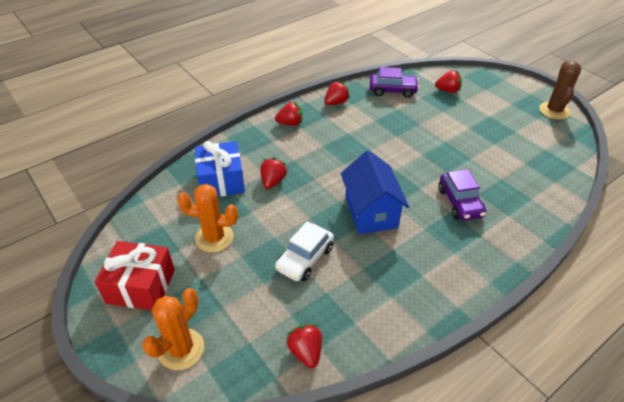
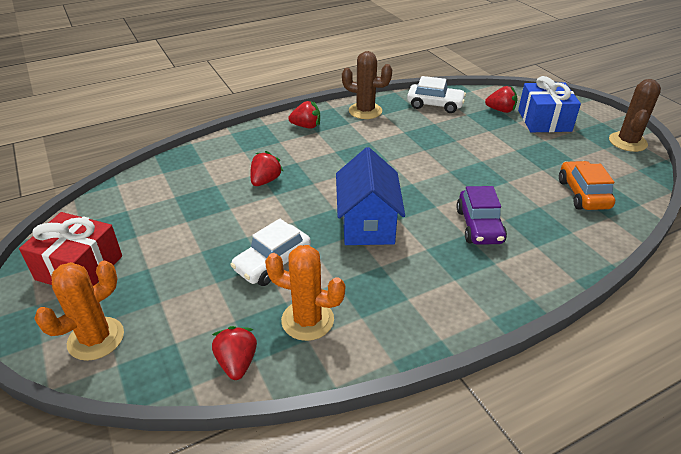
camera: 10 degrees right, 5 degrees down
(214, 238) = (178, 229): orange cactus -> orange cactus (307, 320)
(221, 181) = (209, 174): blue gift -> blue gift (544, 120)
(336, 103) = (365, 111): red strawberry -> brown cactus
(392, 90) = (435, 105): purple car -> white car
(531, 163) = (583, 194): none -> orange car

